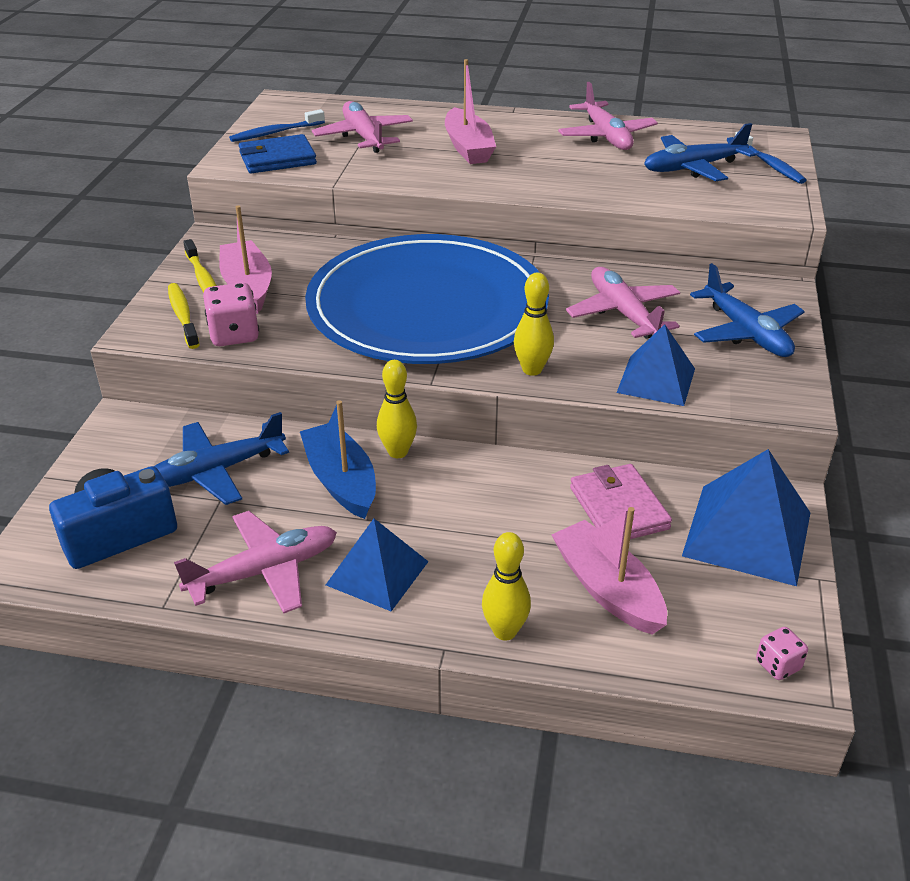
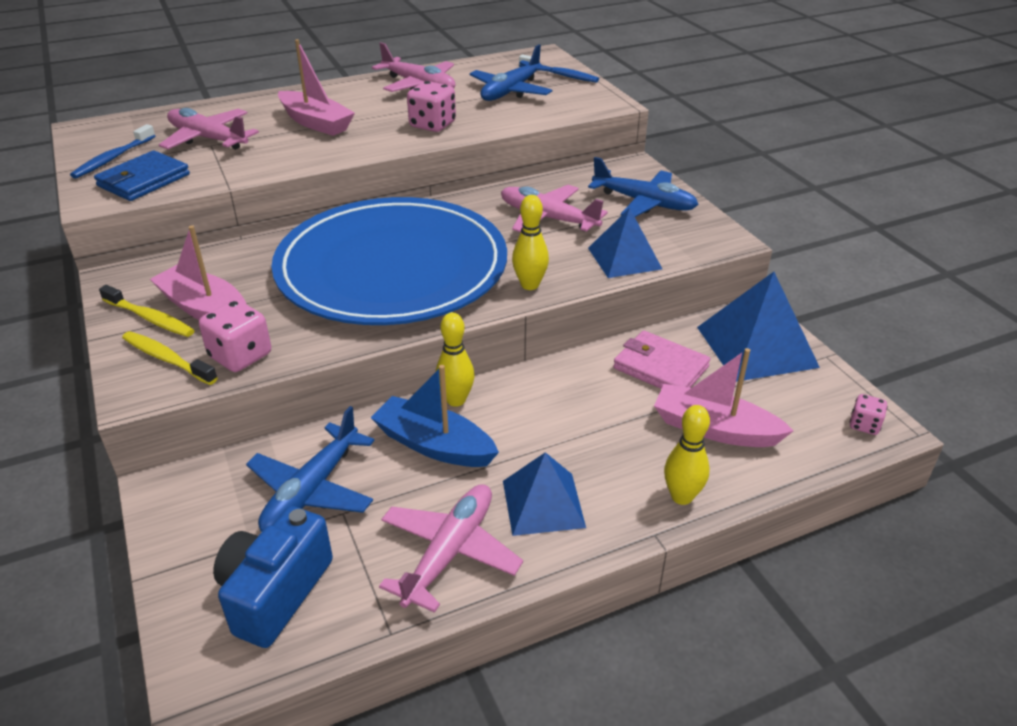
camera: 35 degrees left, 0 degrees up
(572, 180) = (432, 125): none -> pink dice

